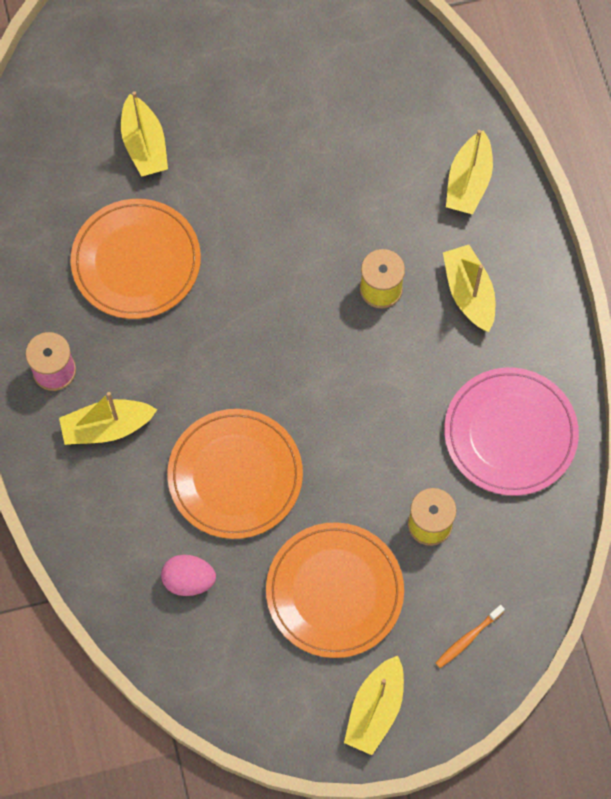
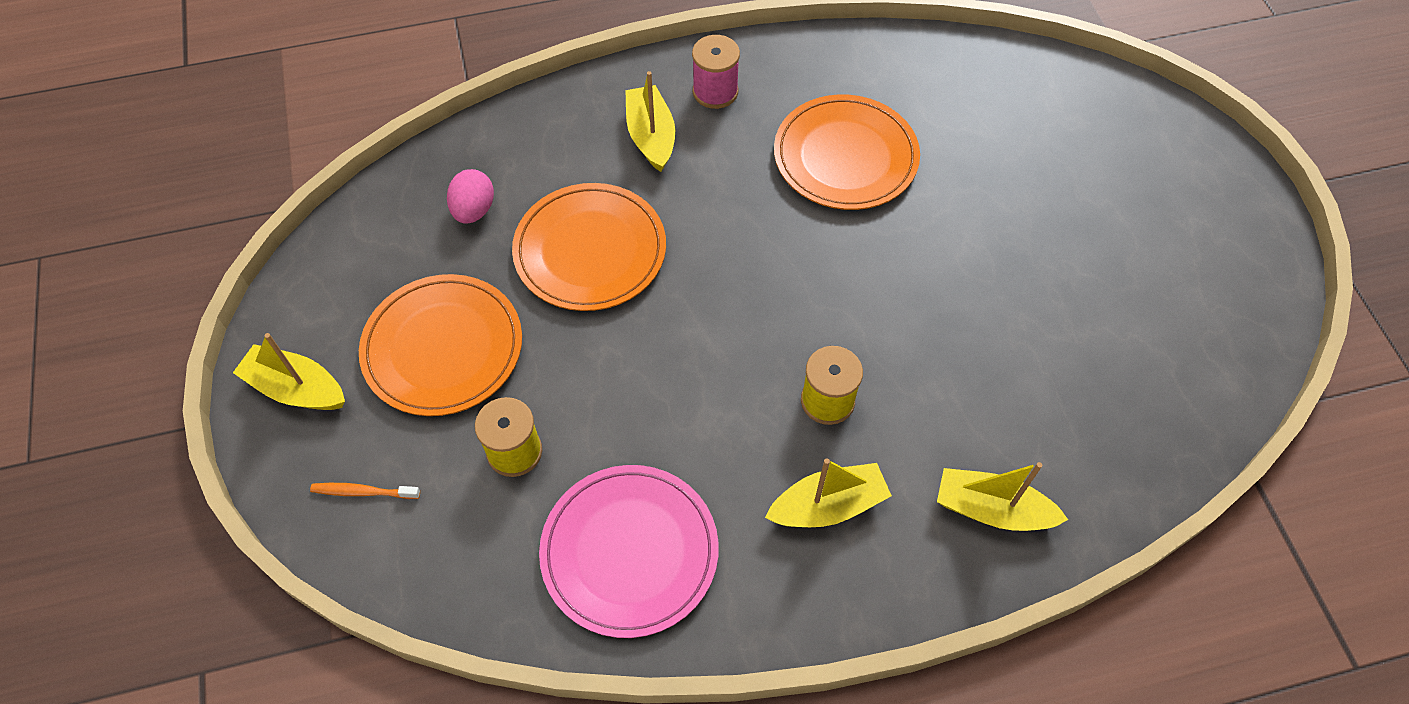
camera: 90 degrees right, 10 degrees down
(144, 145) = (990, 160): yellow boat -> none
(468, 639) = (363, 492): orange toothbrush -> orange toothbrush turned 45 degrees counterclockwise

